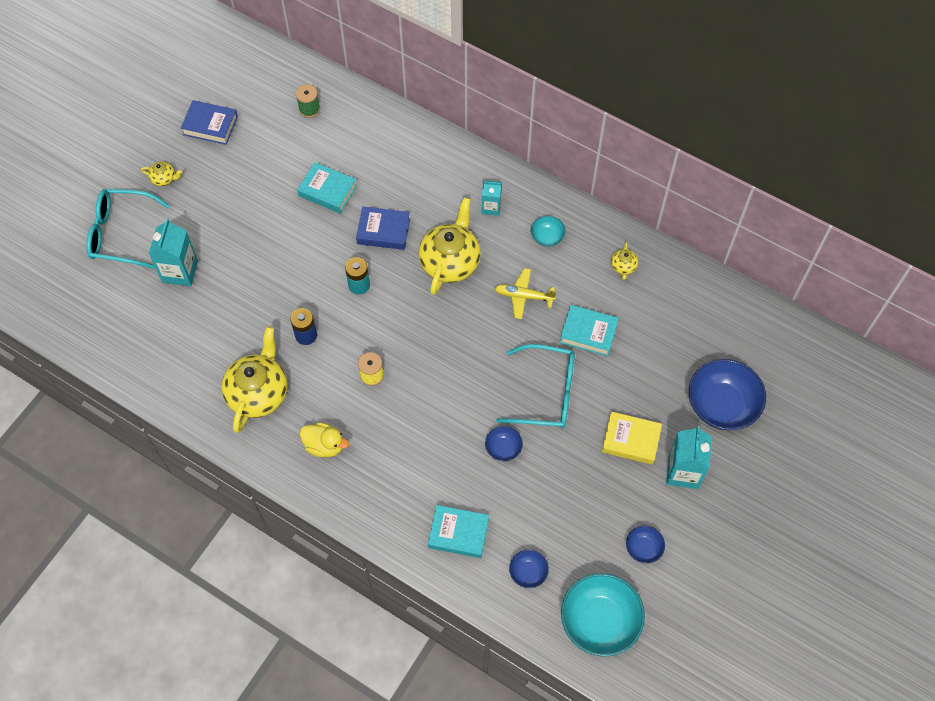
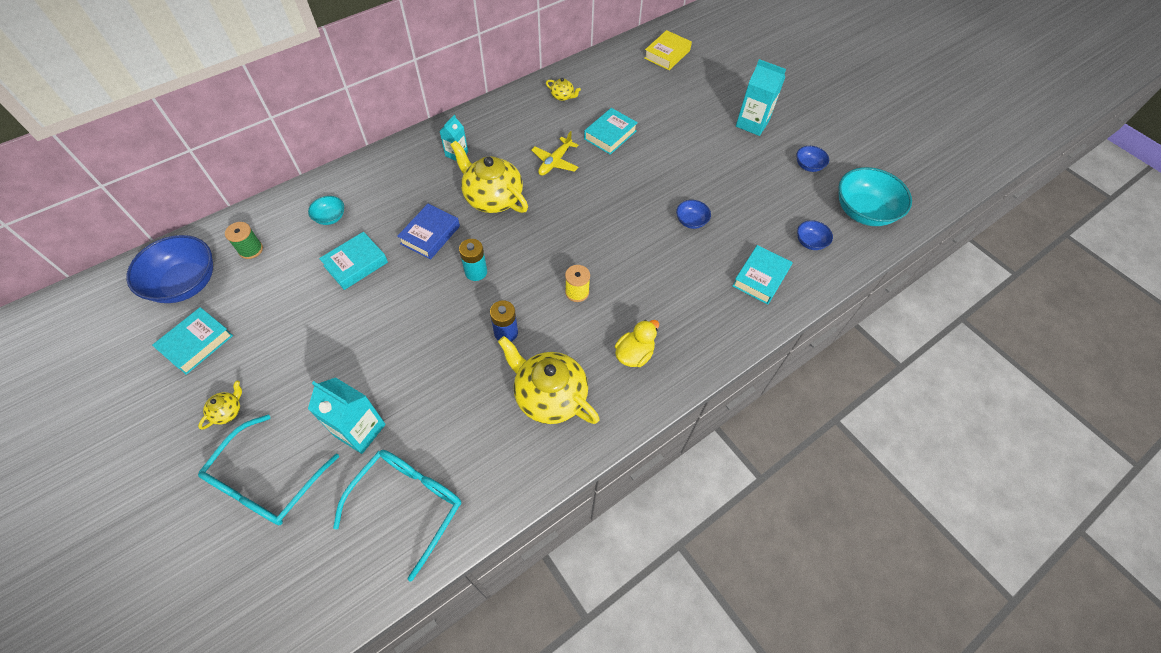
camera: 70 degrees left, 5 degrees down
(210, 125) = (197, 343): blue book -> turquoise book
(546, 393) = (652, 178): turquoise glasses -> turquoise glasses (408, 505)
(547, 237) = (508, 130): turquoise bowl -> turquoise bowl (330, 217)
(631, 440) = (715, 142): yellow book -> yellow book (667, 54)
(722, 405) = (706, 86): blue bowl -> blue bowl (186, 283)

